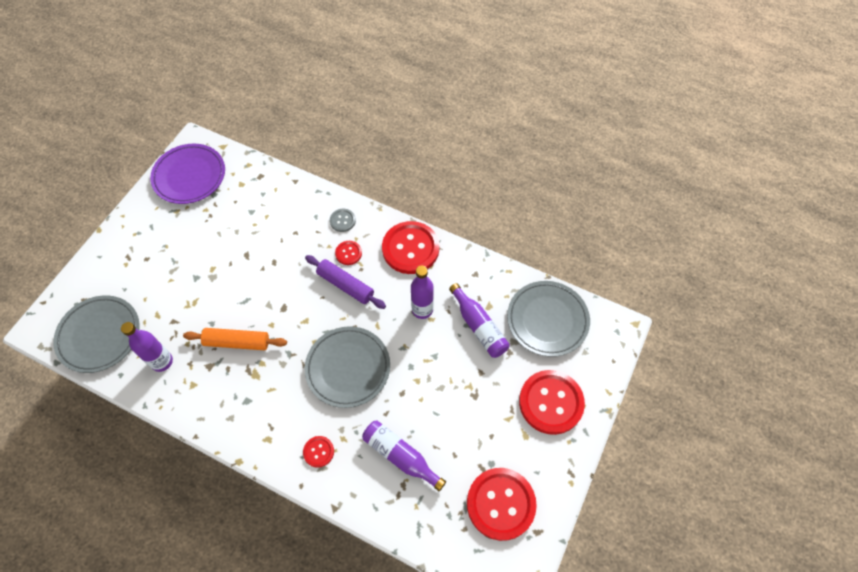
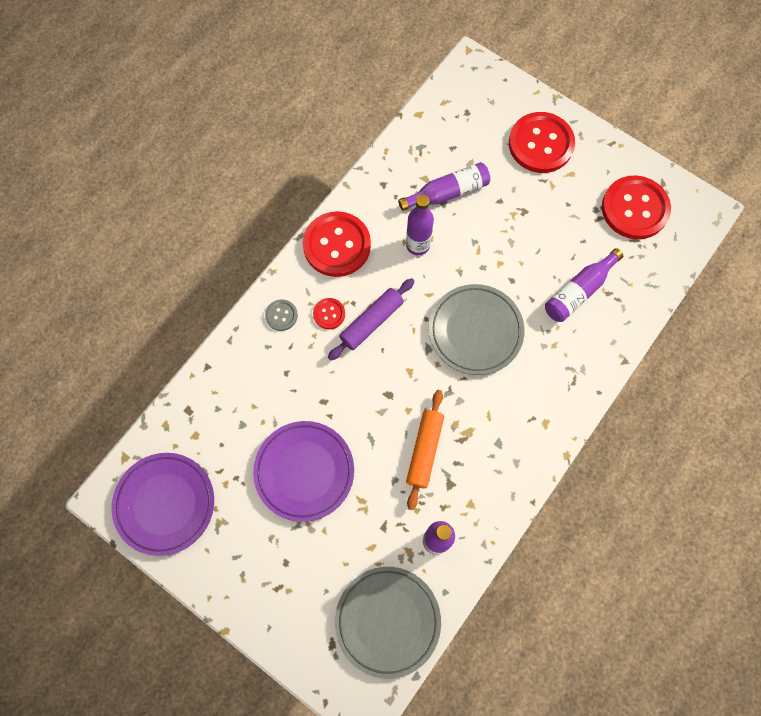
camera: 80 degrees left, 10 degrees up
(216, 258) = (304, 471): none -> purple plate
(318, 452) = (565, 371): red button -> none
(547, 320) = (451, 127): grey plate -> none

